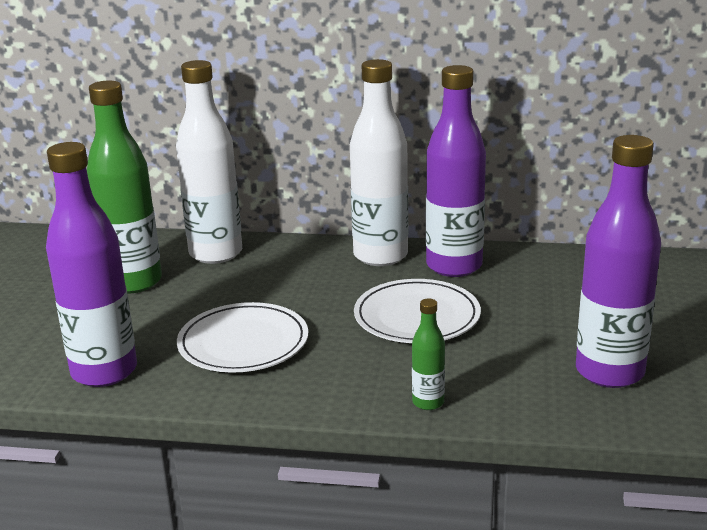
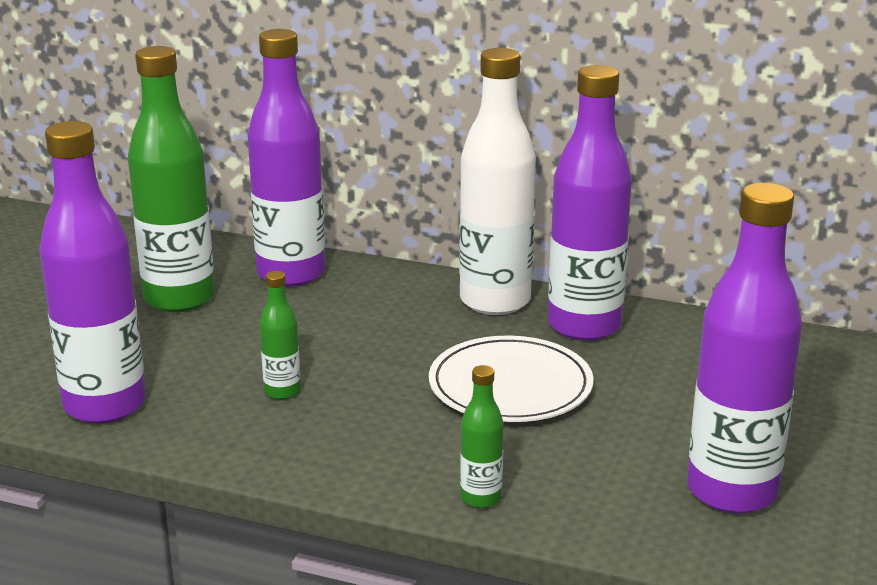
camera: 10 degrees right, 0 degrees up
(216, 253) = (291, 274): white bottle -> purple bottle
(243, 343) = (282, 391): white plate -> green bottle

